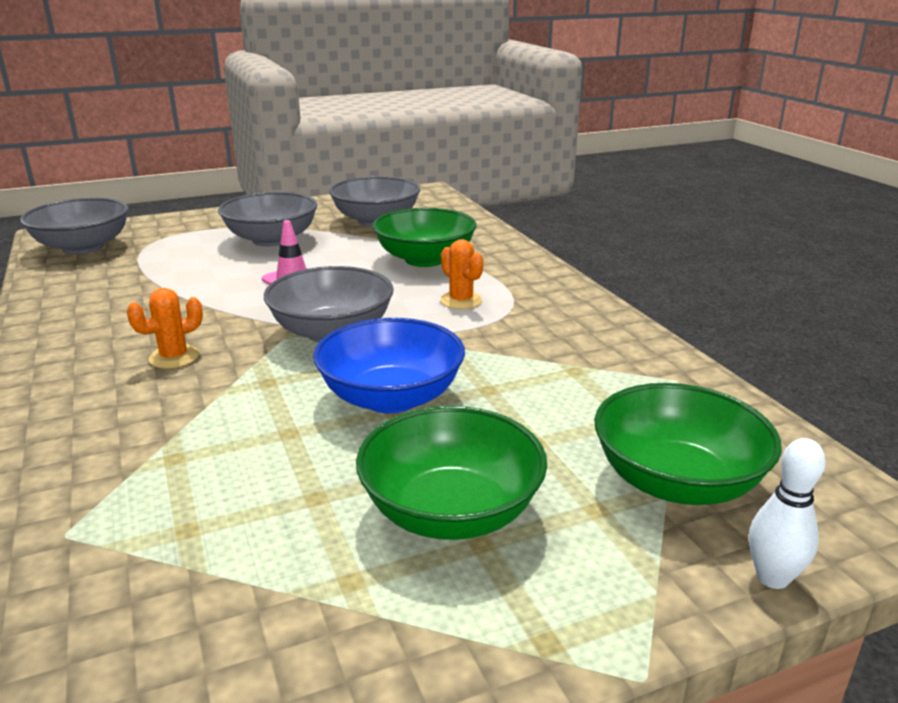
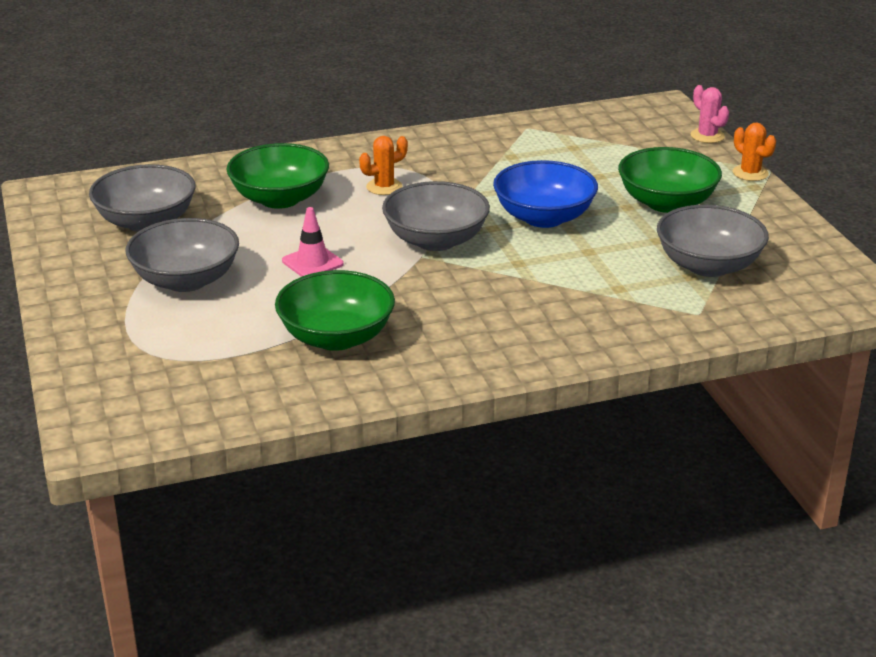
camera: 85 degrees left, 5 degrees up
(83, 247) = (158, 403): grey bowl -> grey bowl (708, 265)
(174, 357) = (472, 305): orange cactus -> orange cactus (750, 173)
(676, 481) = (636, 144): green bowl -> green bowl (336, 337)
(772, 577) = (707, 136): white bowling pin -> pink cactus

